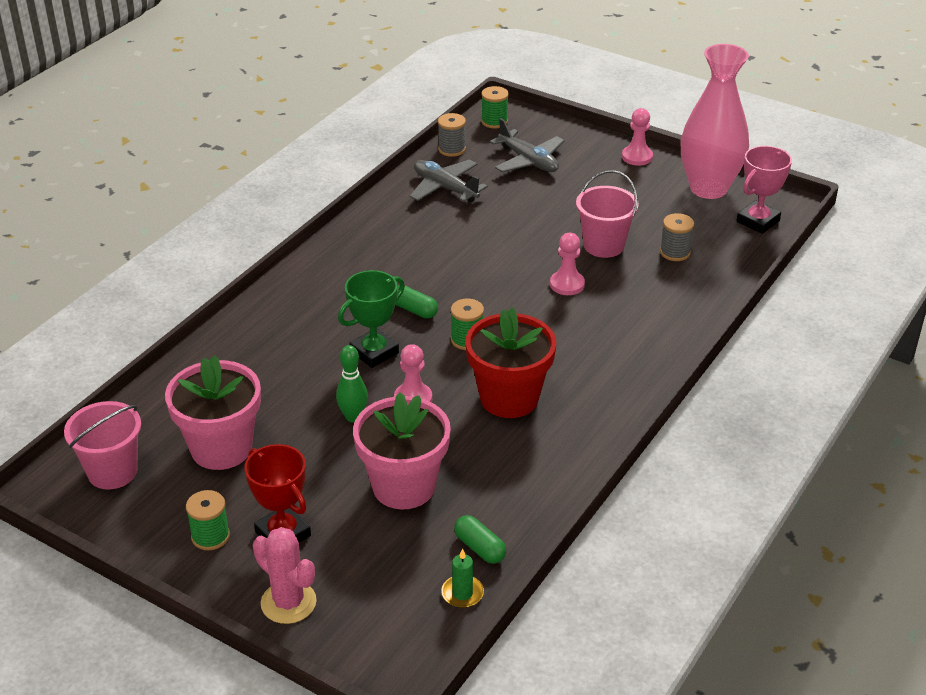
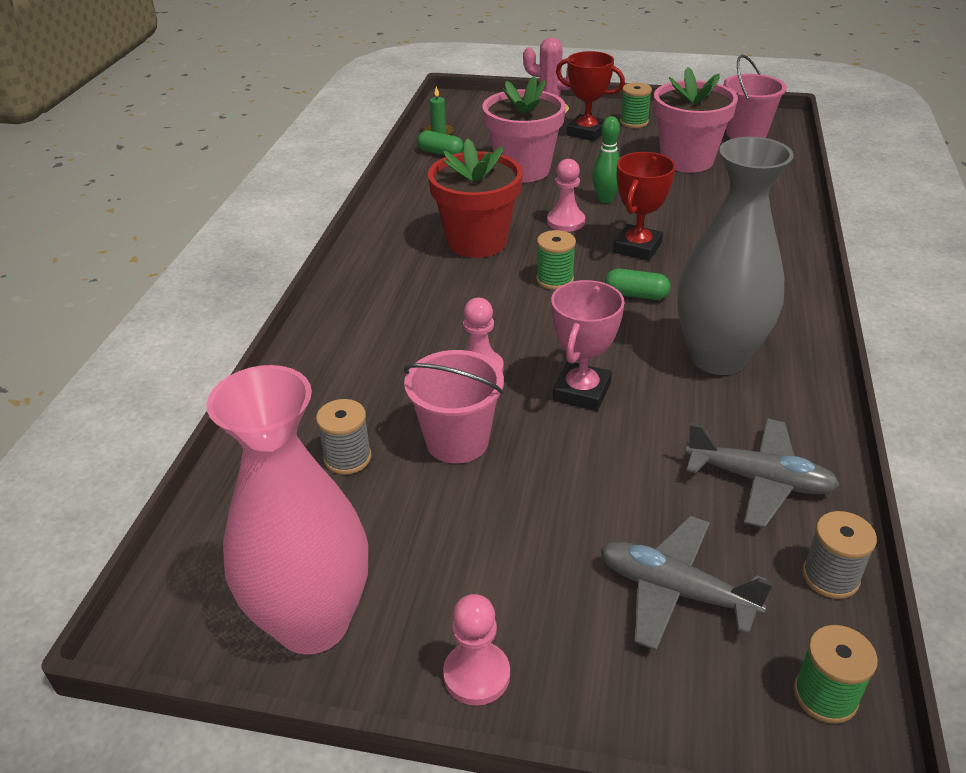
camera: 160 degrees right, 0 degrees up
(374, 352) = (637, 248): green trophy -> red trophy
(401, 252) = (718, 358): none -> grey vase
(758, 221) = (215, 562): pink trophy -> pink trophy (581, 392)

